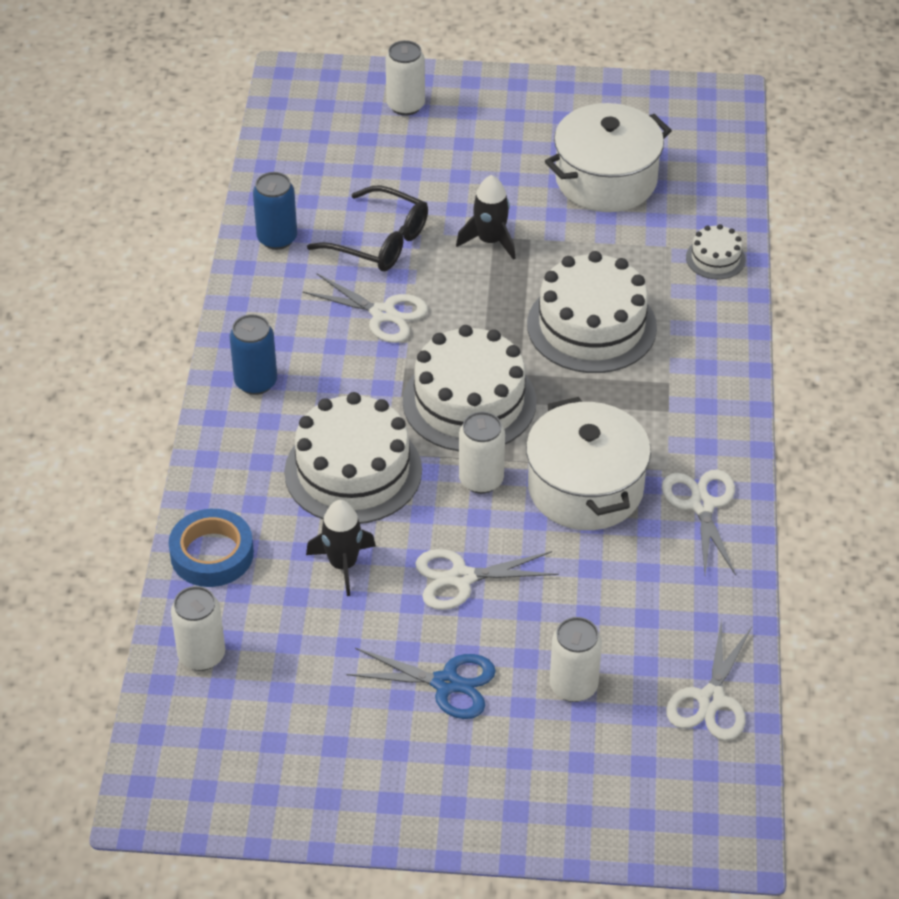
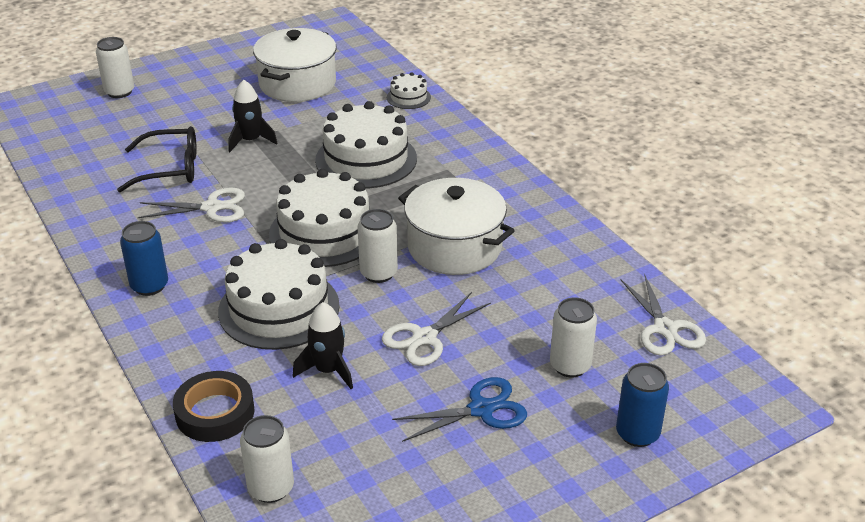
camera: 35 degrees left, 10 degrees down
(212, 554) = (215, 412): blue tape -> black tape
(277, 238) = (88, 195): blue can -> blue can (637, 433)
(702, 505) = (539, 224): white scissors -> none

